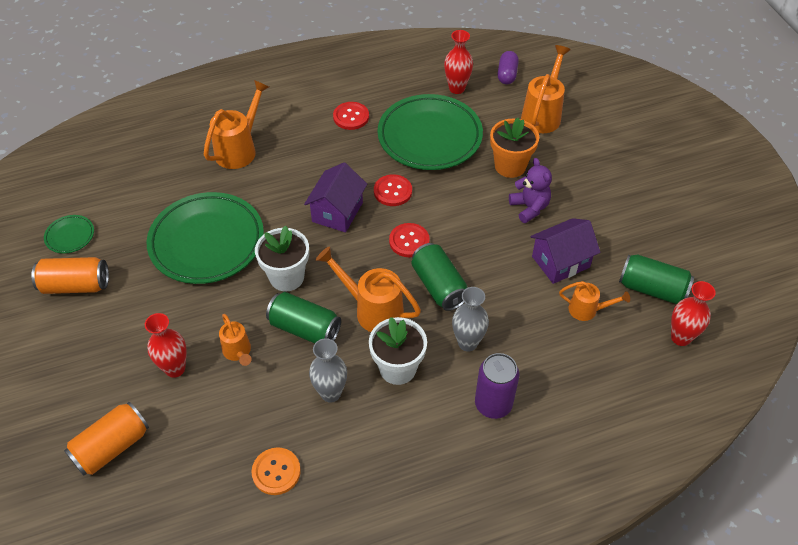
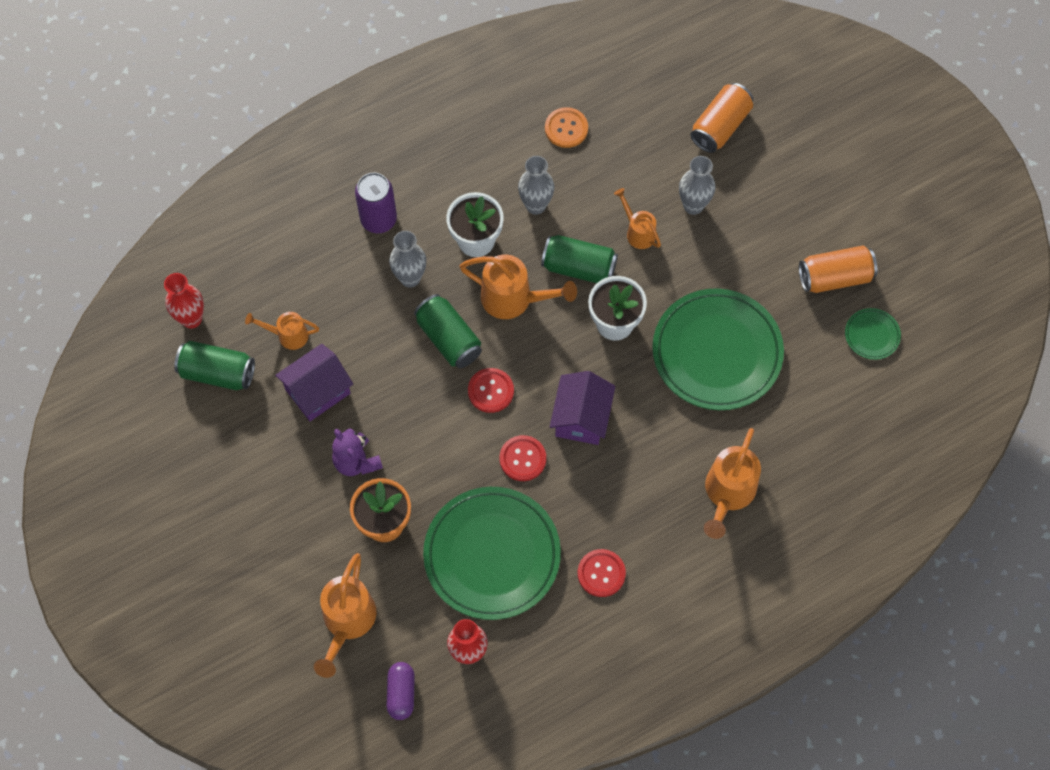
camera: 170 degrees right, 15 degrees up
(175, 368) = (693, 205): red vase -> grey vase

